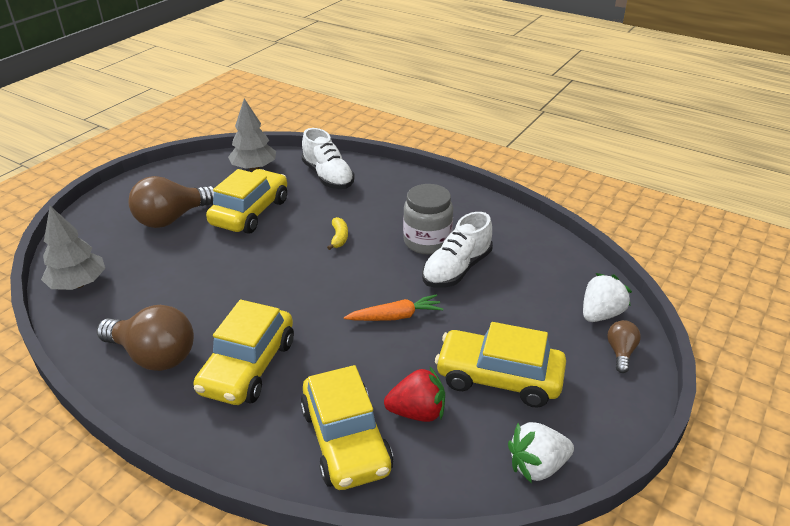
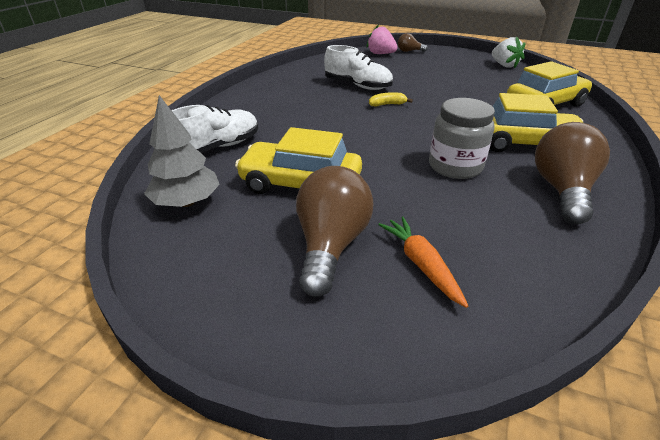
camera: 100 degrees left, 0 degrees up
(78, 284) = (518, 290): grey tree -> none
(172, 218) = (331, 245): brown light bulb -> brown light bulb turned 120 degrees counterclockwise
(339, 238) = (334, 129): yellow banana -> yellow banana (387, 104)
(395, 316) = (423, 100): orange carrot -> orange carrot (421, 264)
(417, 412) = (501, 89): red strawberry -> none
(427, 242) = (326, 96): grey jar -> grey jar (455, 166)
(499, 378) = (453, 73): yellow car -> none
(600, 314) = (380, 54): white strawberry -> pink strawberry

